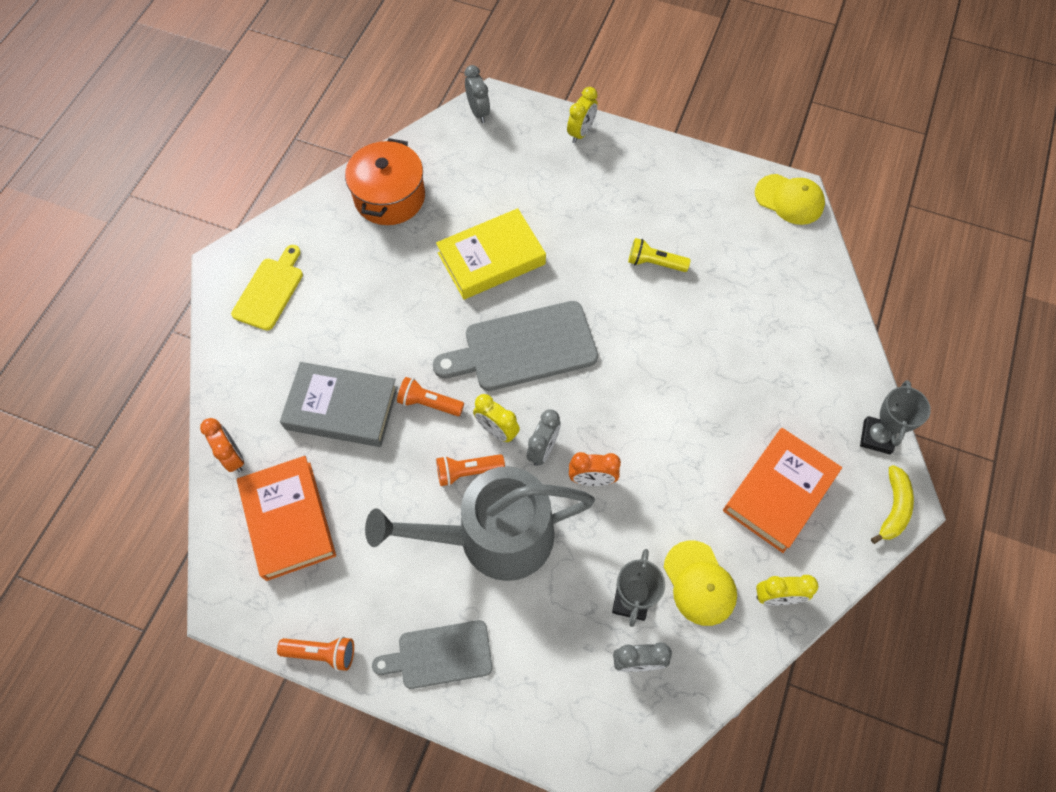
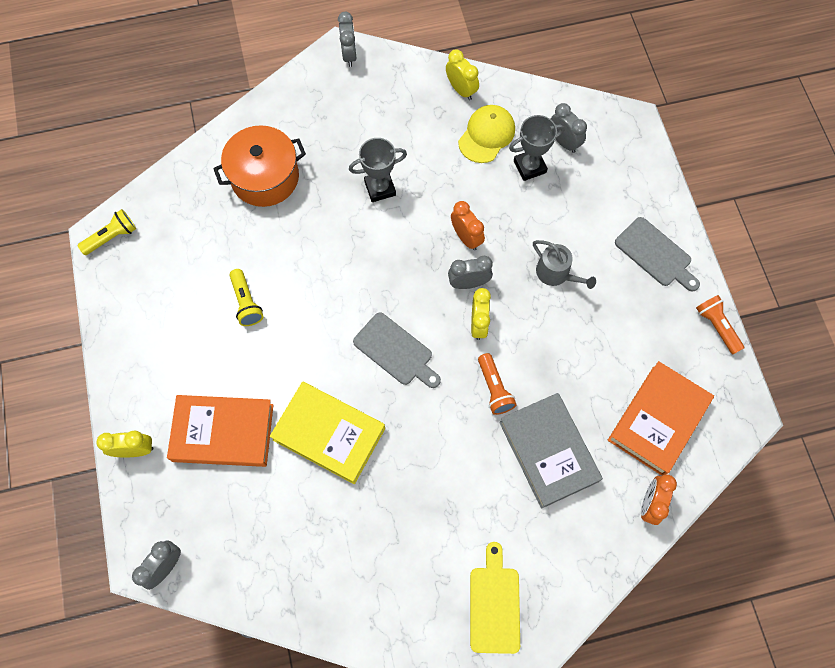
camera: 125 degrees left, 5 degrees up
(270, 290) = (494, 604): yellow cutting board -> yellow cutting board turned 105 degrees clockwise
(389, 197) = (323, 575): orange pot -> orange pot (265, 177)
(467, 472) = (525, 322): orange flashlight -> none
(493, 537) = (556, 273): grey watering can -> grey watering can, size x0.43
(523, 348) = (396, 351): grey cutting board -> grey cutting board, size x0.63
(779, 492) = (387, 121): orange book -> orange book (223, 432)
(789, 199) = (112, 237): yellow cap -> yellow flashlight
(876, 437) = (301, 85): grey trophy -> grey trophy (380, 188)
(893, 508) = (349, 55): yellow banana -> grey clock

